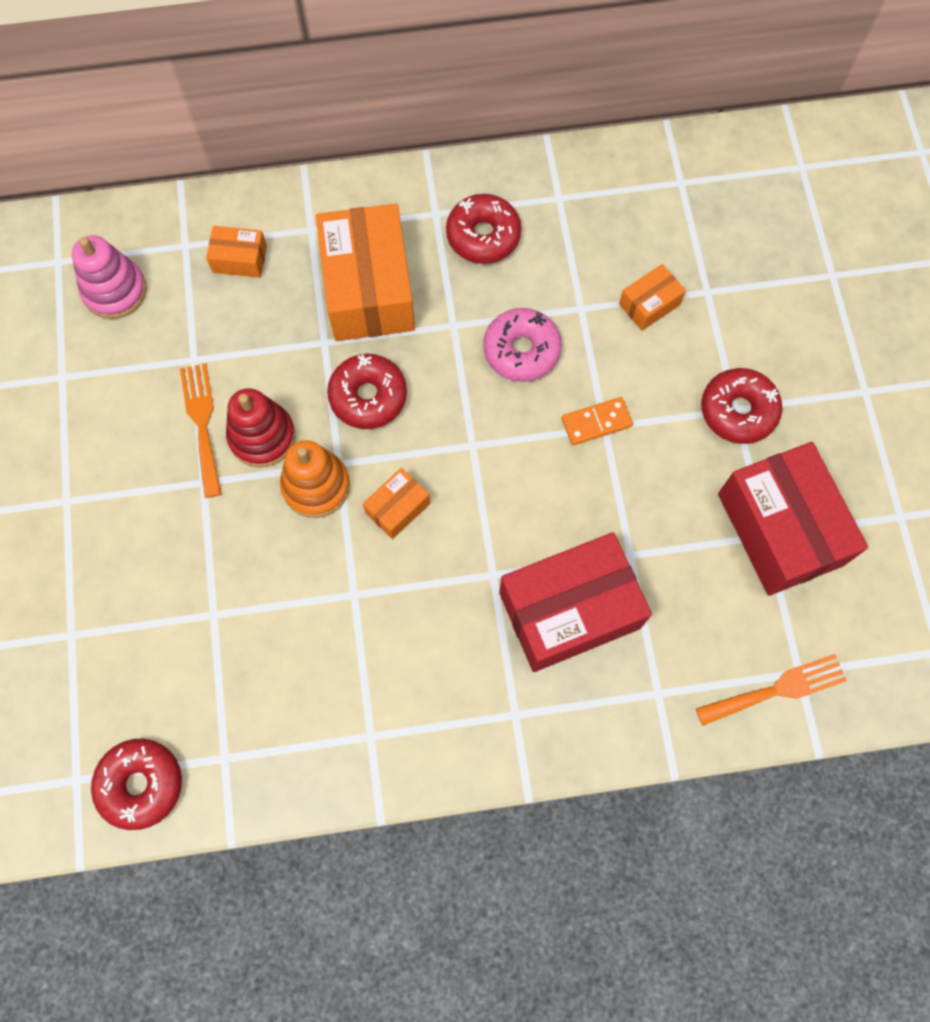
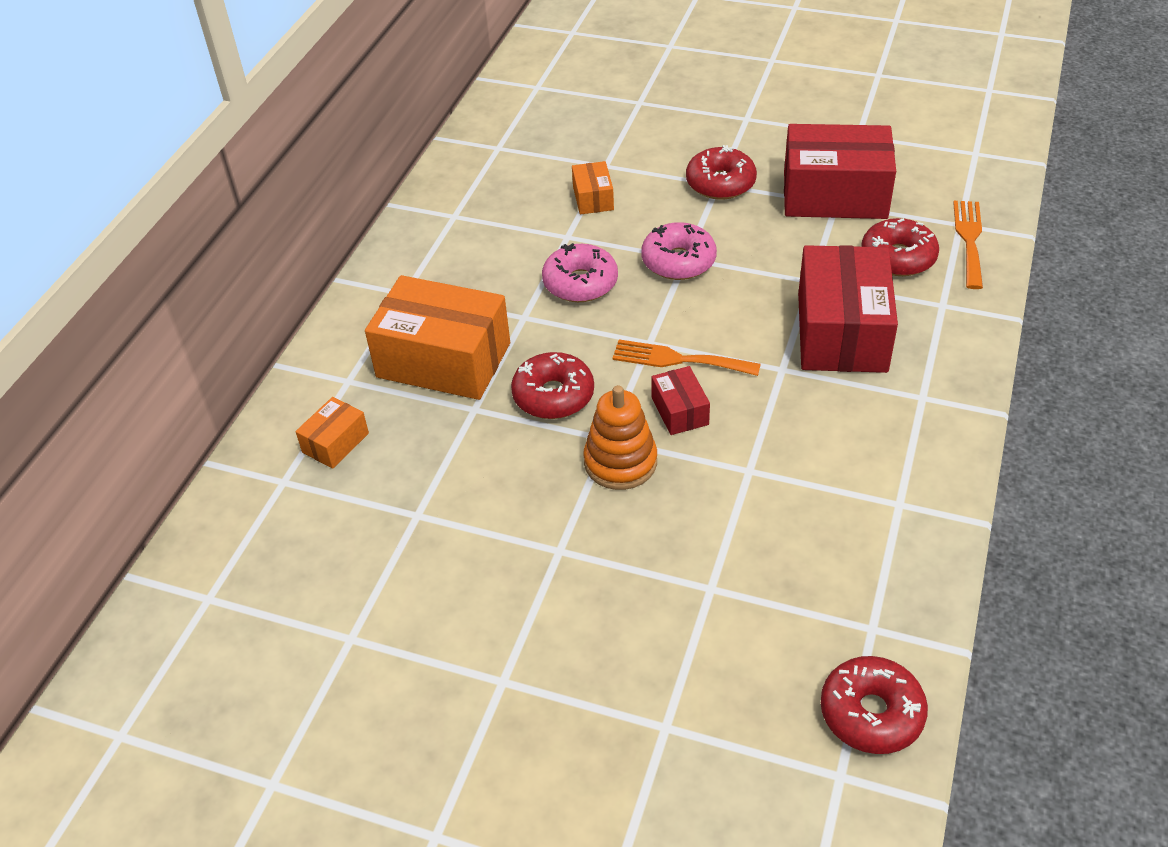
camera: 60 degrees left, 25 degrees down
(115, 291) = (286, 557): pink stacking toy -> none
(202, 423) = (493, 530): orange fork -> orange fork (678, 360)
(262, 436) = (541, 486): red stacking toy -> none
(397, 508) = (680, 411): orange box -> red box
(483, 236) = (452, 270): red donut -> red donut (898, 257)
(596, 422) = (678, 261): orange domino -> pink donut

